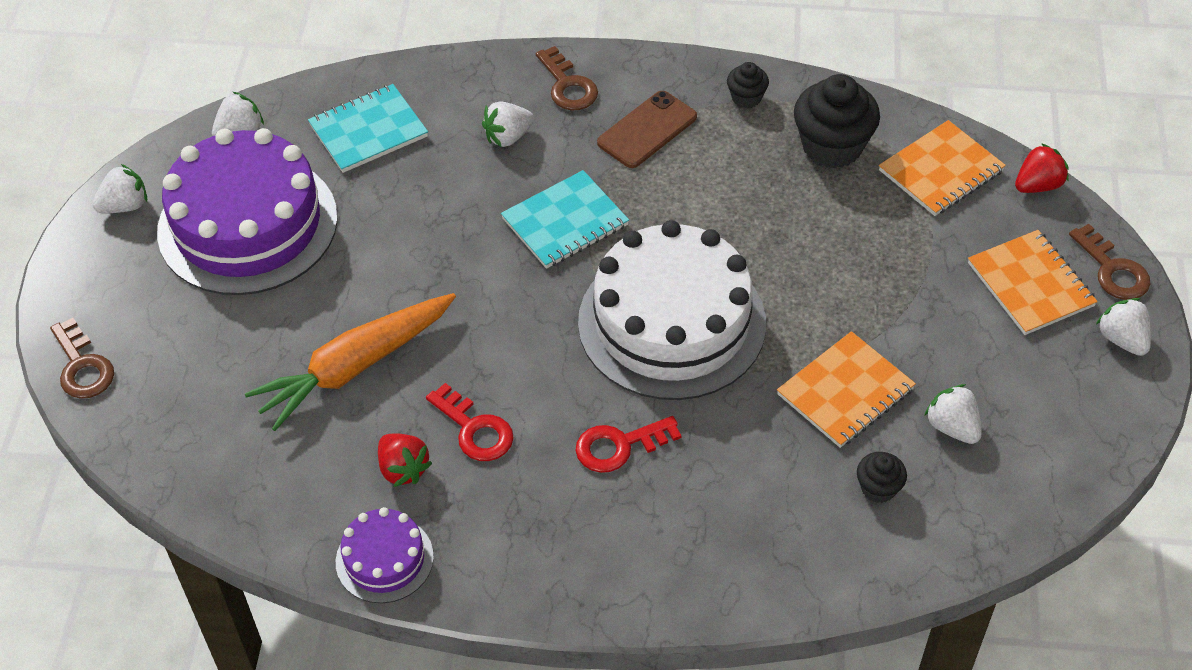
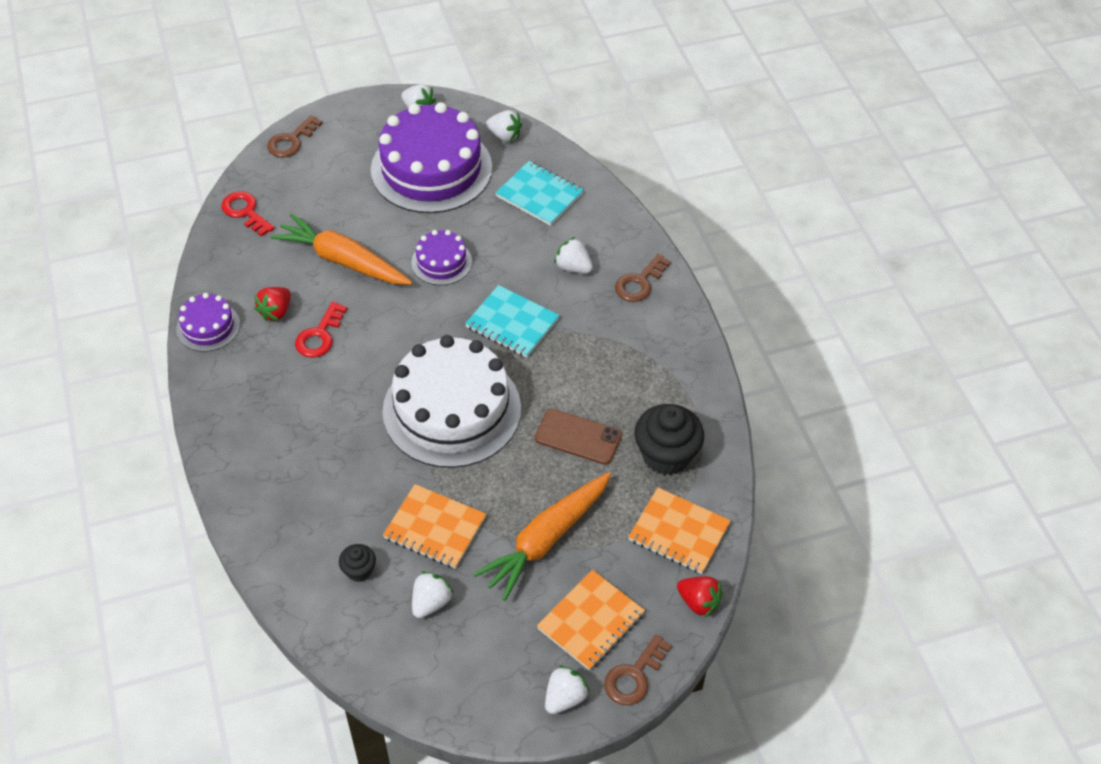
camera: 65 degrees right, 0 degrees up
(421, 262) = (441, 262): none -> purple cake
(619, 446) = (336, 414): red key -> red key (245, 212)
(647, 130) = (622, 340): brown phone -> brown phone (578, 437)
(746, 98) = (687, 388): black cupcake -> none
(905, 290) = (546, 540): none -> orange carrot

